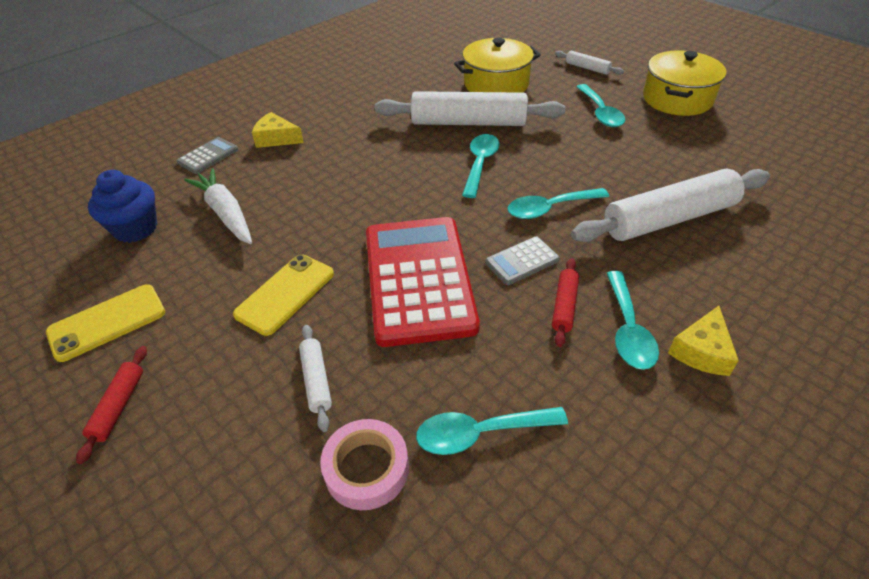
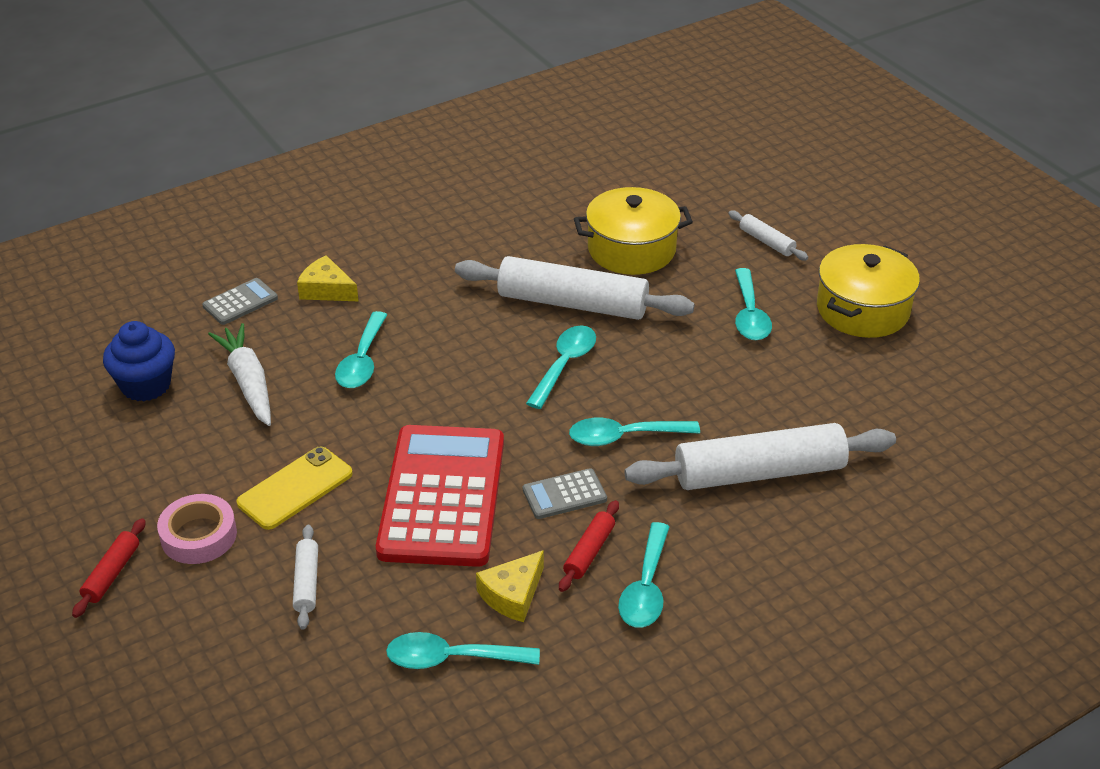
camera: 10 degrees right, 5 degrees down
(107, 322) = (107, 488): yellow phone -> none
(318, 184) = (362, 361): none -> turquoise spoon
(366, 468) = (334, 669): pink tape -> pink tape (199, 535)
(702, 351) = (713, 622): yellow cheese -> yellow cheese (512, 595)

